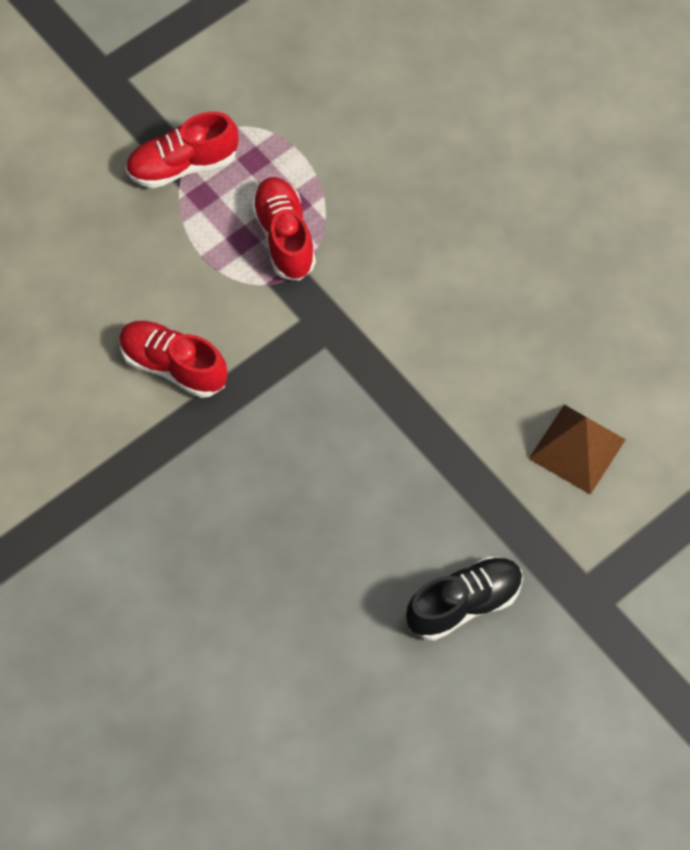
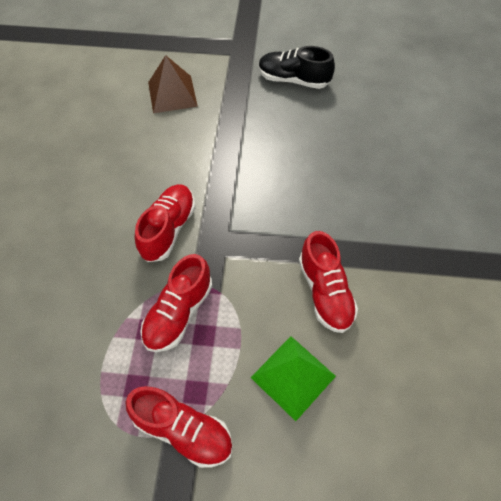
camera: 135 degrees left, 5 degrees down
(134, 272) = (293, 376): none -> green pyramid
(382, 296) = (168, 229): none -> red shoe

